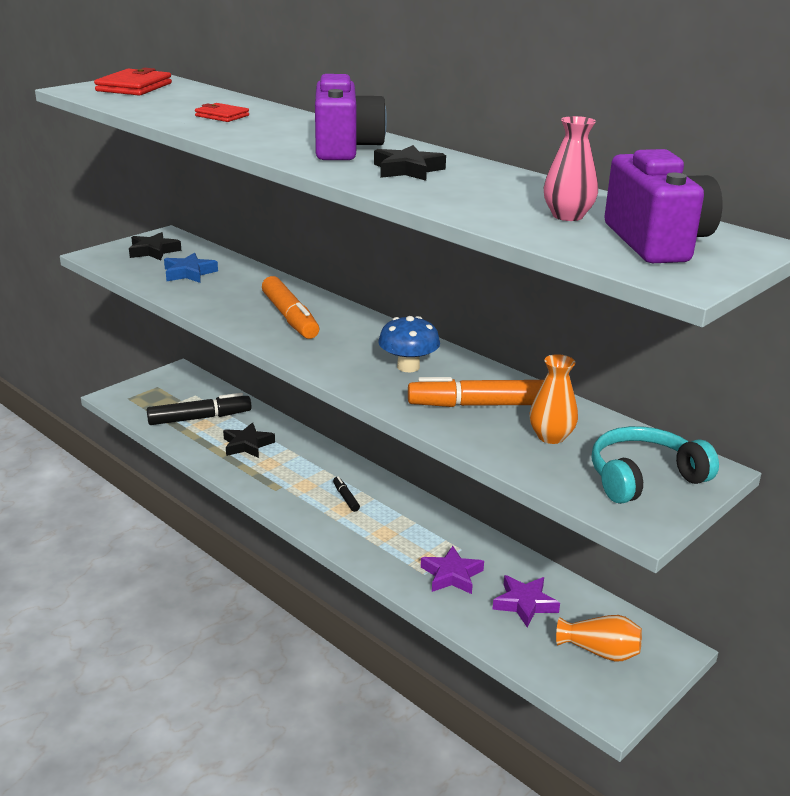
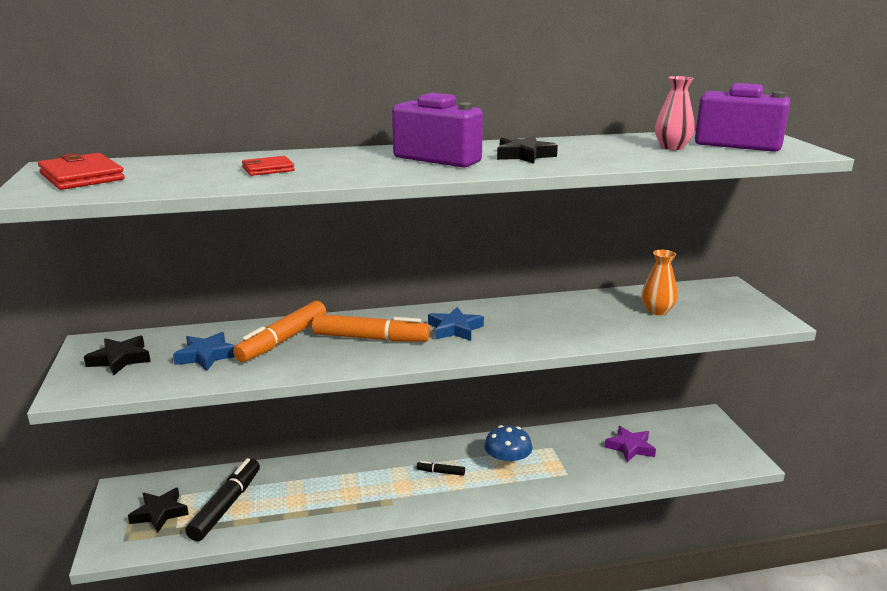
camera: 55 degrees left, 5 degrees down
(247, 445) = (306, 494): black star -> black star (159, 513)
(355, 345) = (455, 329): none -> blue star
(408, 367) = (513, 322): blue mushroom -> blue mushroom (507, 464)
(452, 575) = (578, 463): purple star -> none
(478, 405) = (595, 317): orange marker -> orange marker (282, 340)
(600, 651) = (694, 441): orange vase -> none
(643, 477) = (725, 303): turquoise headphones -> none

